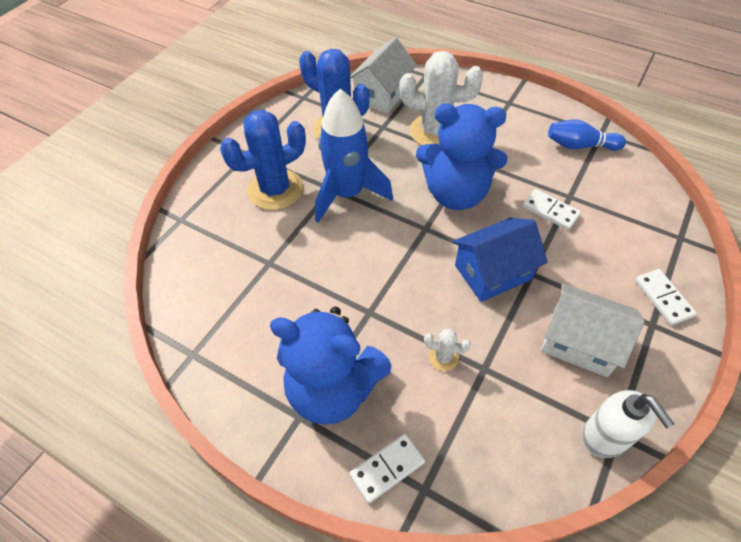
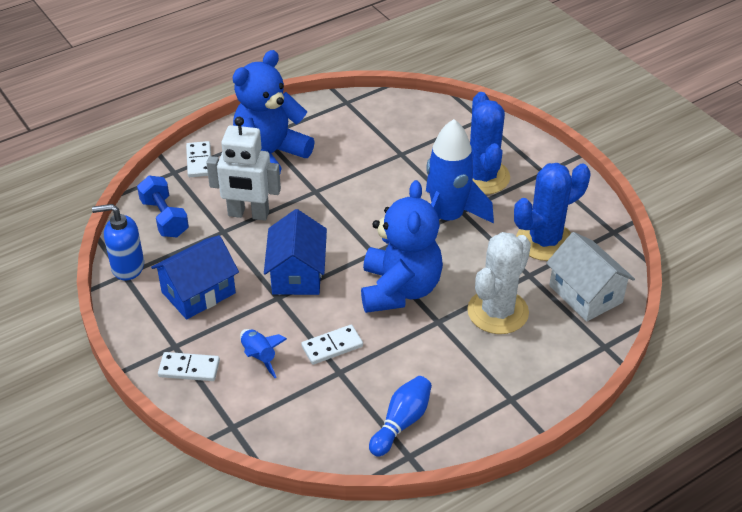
camera: 115 degrees right, 10 degrees down
(443, 357) = (248, 214): white cactus -> white robot
(456, 194) = (399, 289): blue teddy bear -> blue teddy bear turned 150 degrees clockwise
(507, 446) = (164, 218): none -> blue dumbbell
(579, 342) = (198, 292): white house -> blue house
(604, 254) = (259, 357): none -> blue rocket
(605, 437) = (127, 267): white soap dispenser -> blue soap dispenser

